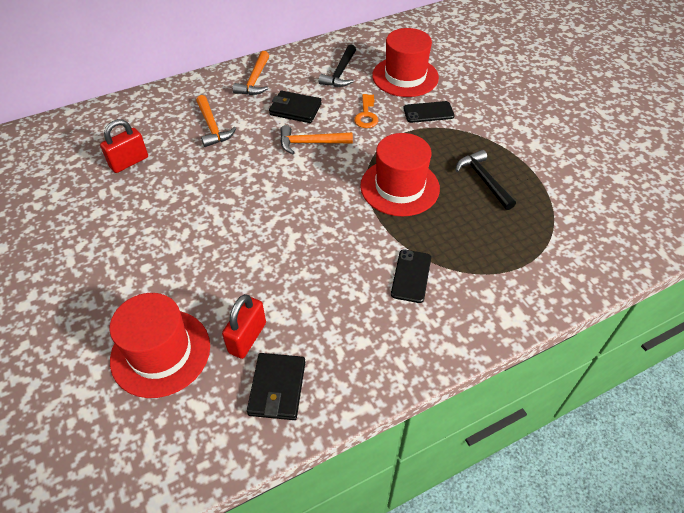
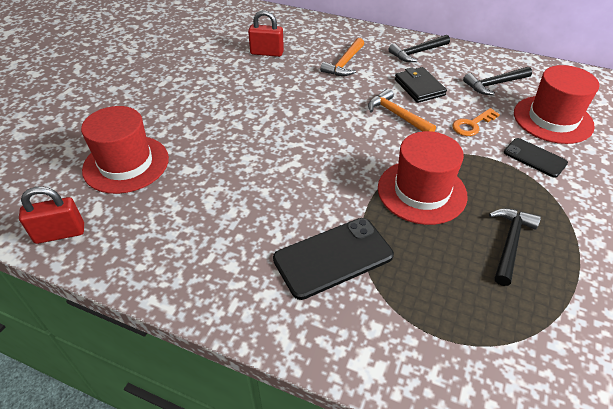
camera: 50 degrees right, 5 degrees down
(247, 338) = (175, 197): red padlock -> red padlock (60, 233)
(255, 80) = (417, 53): orange hammer -> black hammer
(277, 388) = (144, 241): black wallet -> none
(411, 276) = (333, 257): black phone -> black phone, size x1.65

